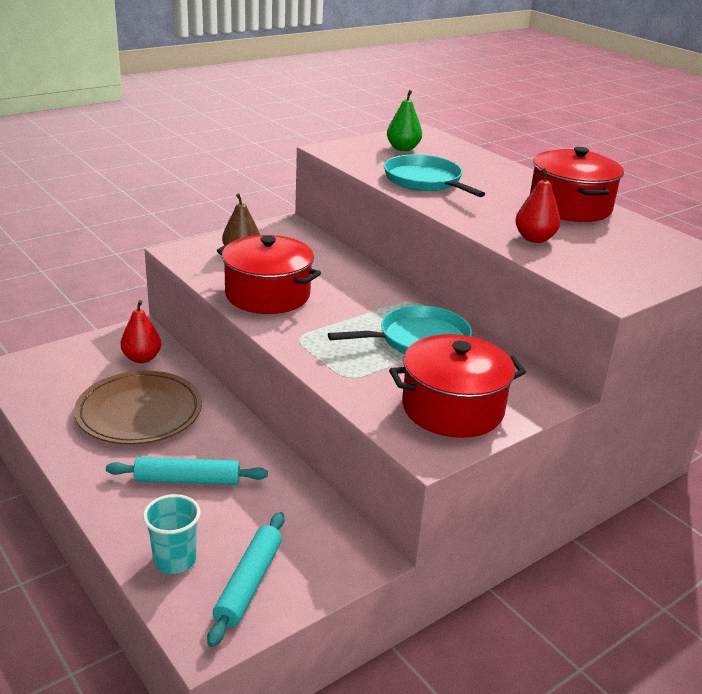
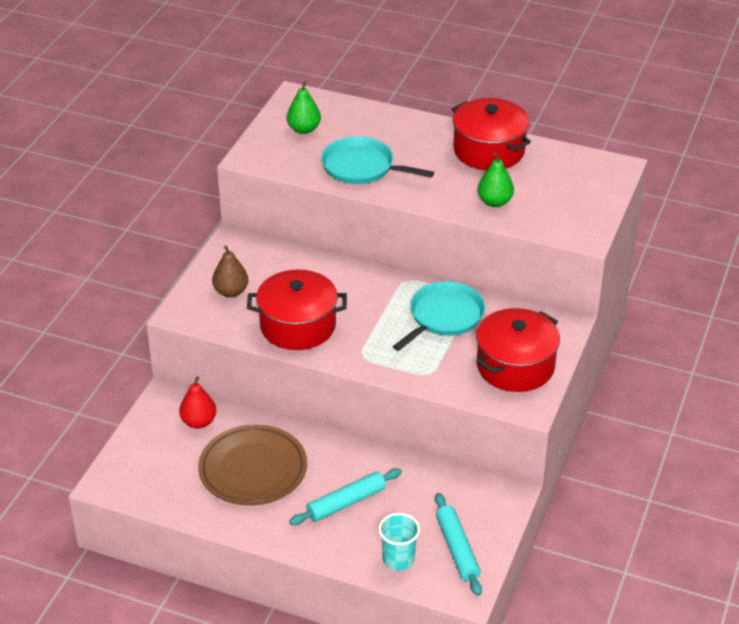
camera: 30 degrees left, 10 degrees up
(534, 239) = (494, 202): red pear -> green pear

